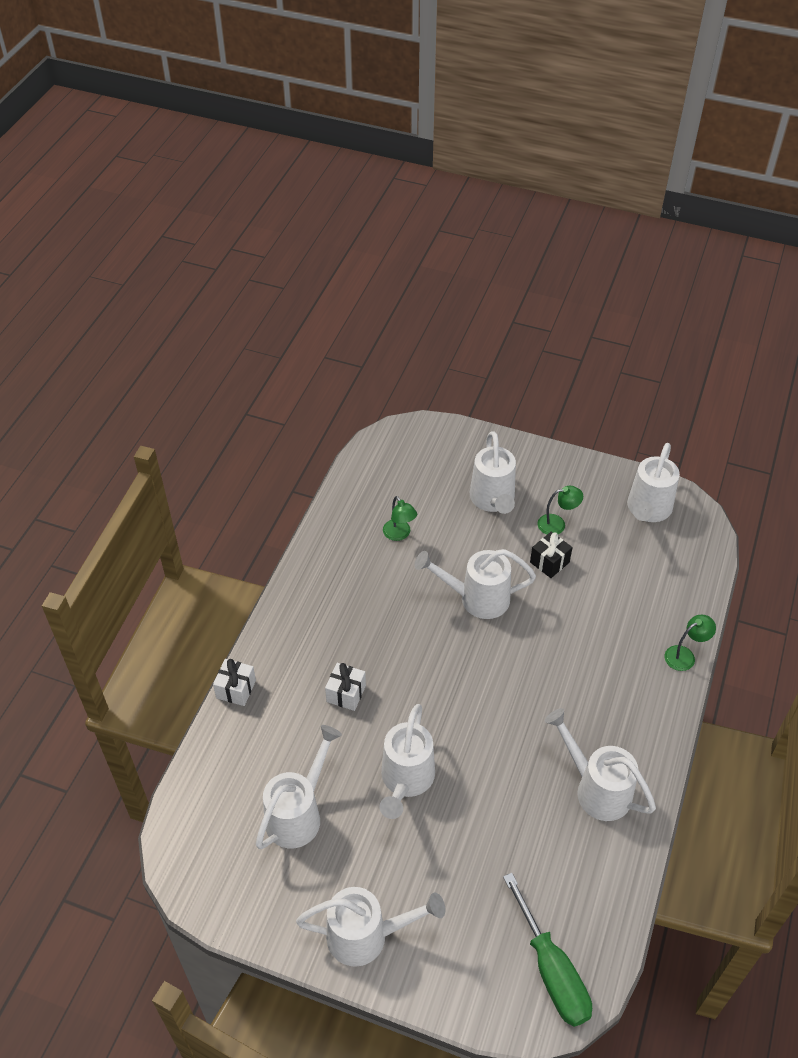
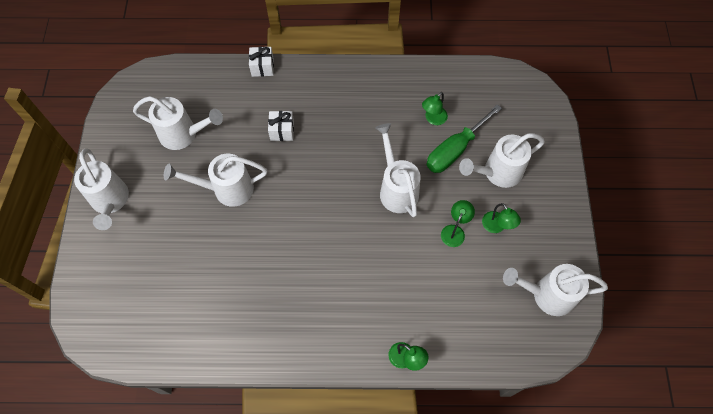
camera: 70 degrees right, 15 degrees up
(549, 562) = (454, 231): black gift -> green lamp
(551, 970) = (112, 322): green screwdriver -> green screwdriver (455, 150)
(596, 789) = (259, 318): white watering can -> none

